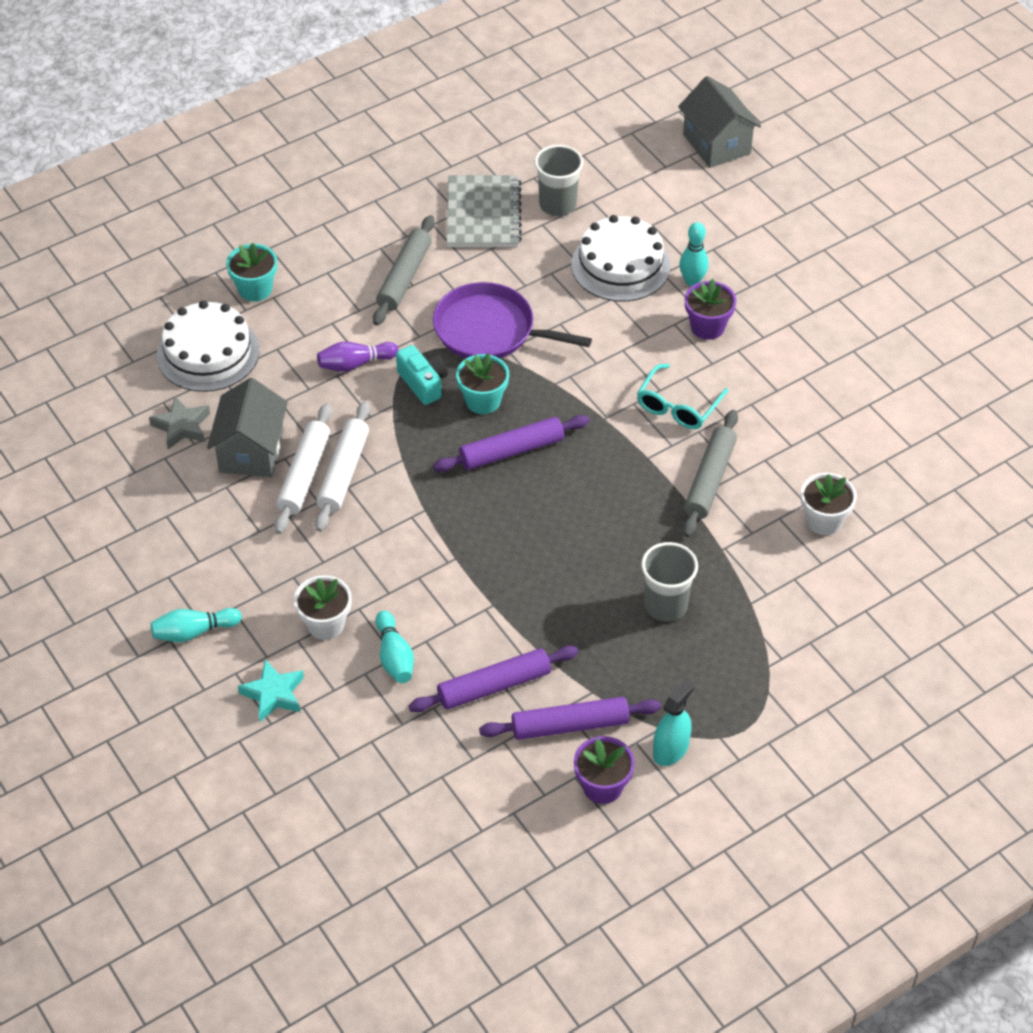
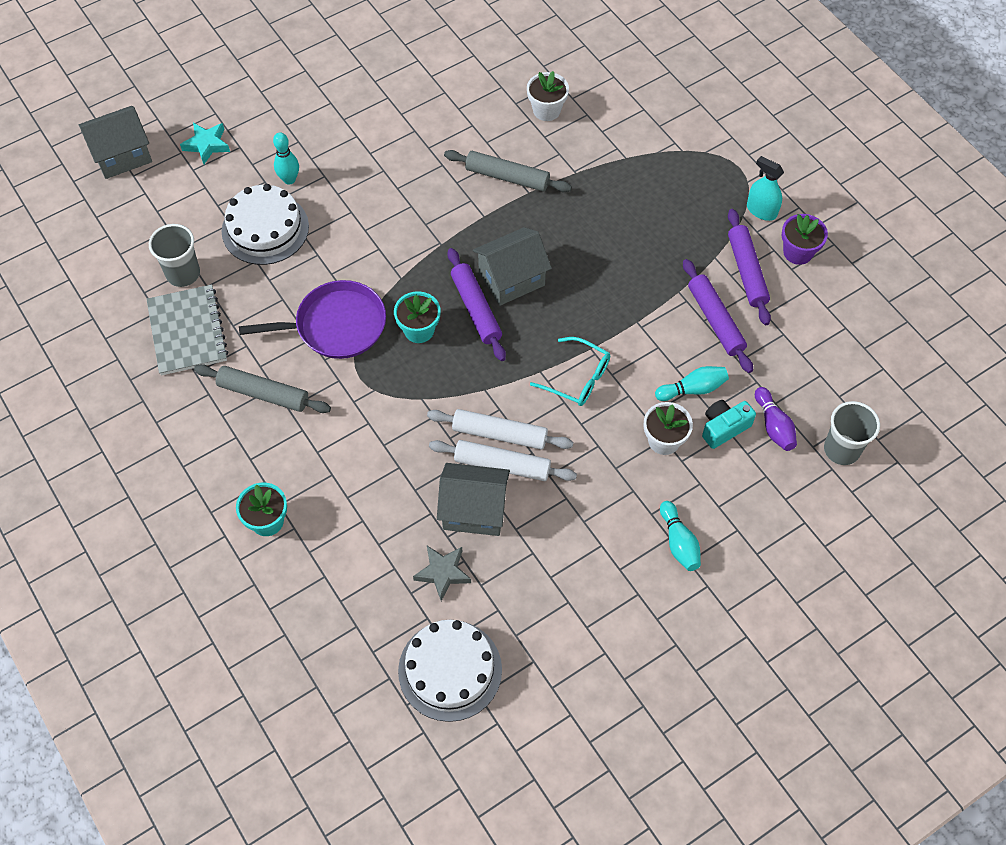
camera: 90 degrees left, 10 degrees up
(208, 353) = (349, 557): white cake -> white cake (450, 670)
(273, 694) = (737, 475): turquoise star -> turquoise star (207, 145)
(355, 364) = (370, 430): purple bowling pin -> purple bowling pin (773, 426)
(423, 383) = (396, 375): turquoise camera -> turquoise camera (724, 428)
(483, 214) = (187, 331): grey notebook -> grey notebook turned 75 degrees clockwise
(489, 330) = (336, 325): purple pan -> purple pan turned 120 degrees counterclockwise
(554, 484) = (511, 279): none -> grey house
(666, 605) = (631, 209): grey cup -> grey cup (841, 449)
(678, 406) = (430, 194): turquoise glasses -> turquoise glasses (578, 378)
(707, 327) = (343, 171): purple flower pot -> none

